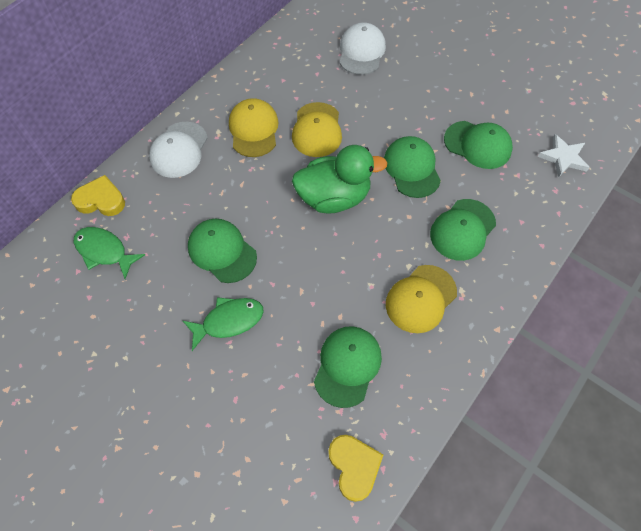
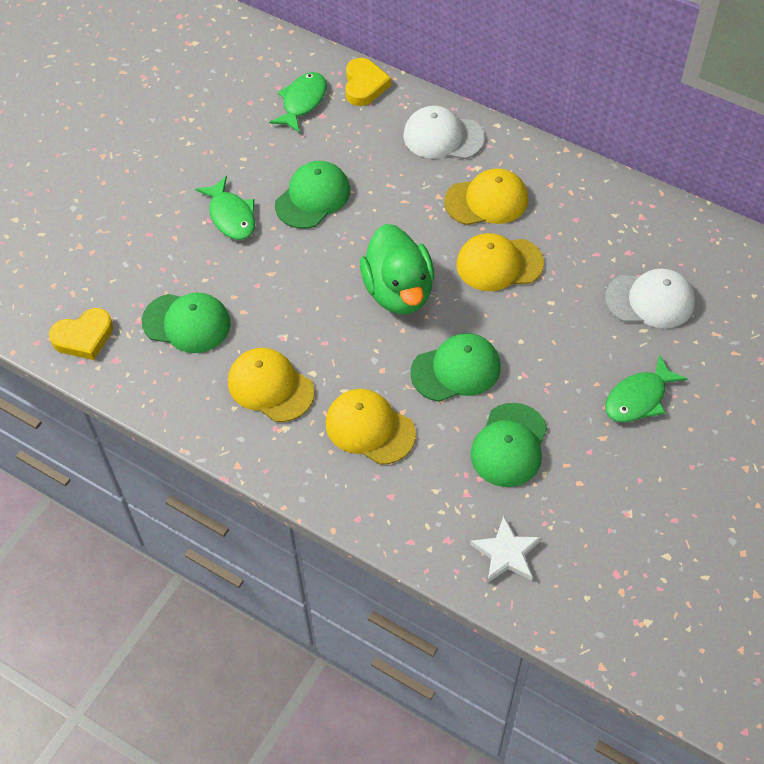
camera: 85 degrees right, 5 degrees down
(441, 70) = (639, 398): none -> green fish
(462, 229) = (370, 428): green cap -> yellow cap

